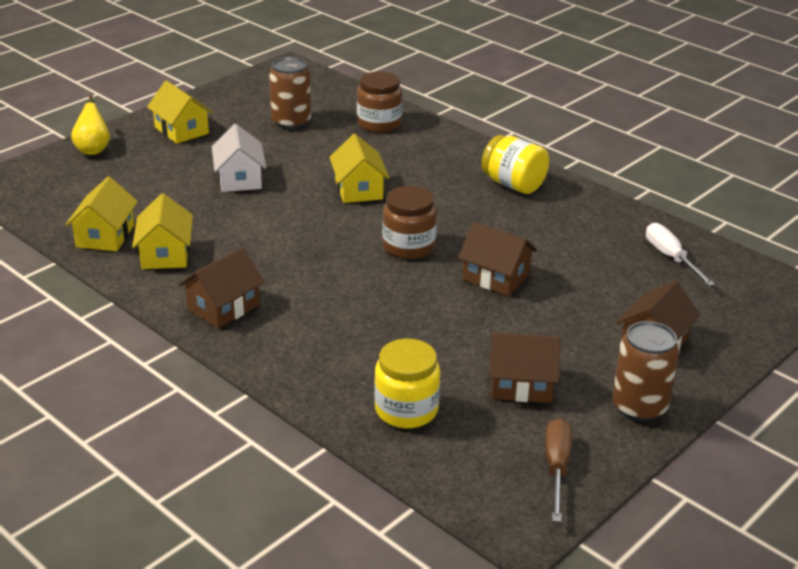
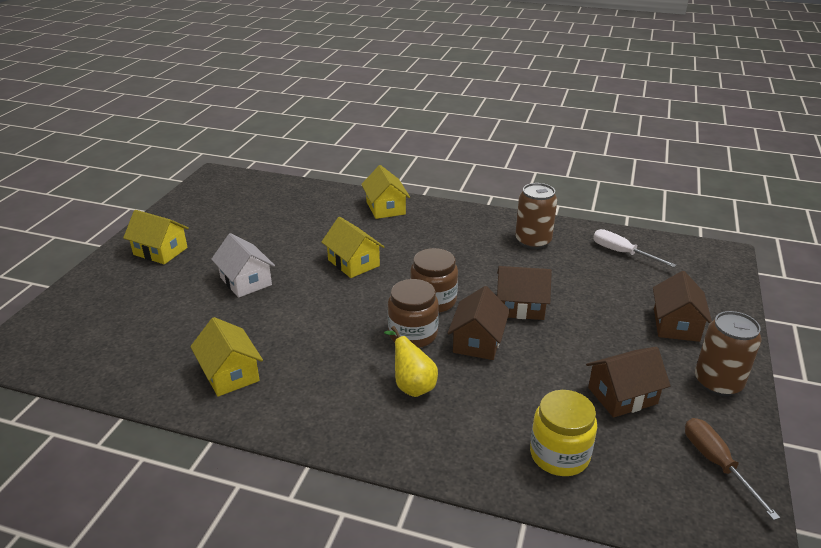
camera: 25 degrees left, 0 degrees up
(93, 149) = (86, 290): yellow pear -> yellow pear (412, 385)
(105, 236) = (157, 373): yellow house -> yellow house (385, 208)
(223, 307) = (324, 410): brown house -> brown house (477, 341)
(291, 122) = (252, 220): brown can -> brown can (533, 241)
(379, 123) = (325, 204): brown jar -> brown jar (413, 334)
(513, 185) = (466, 227): yellow jar -> none

